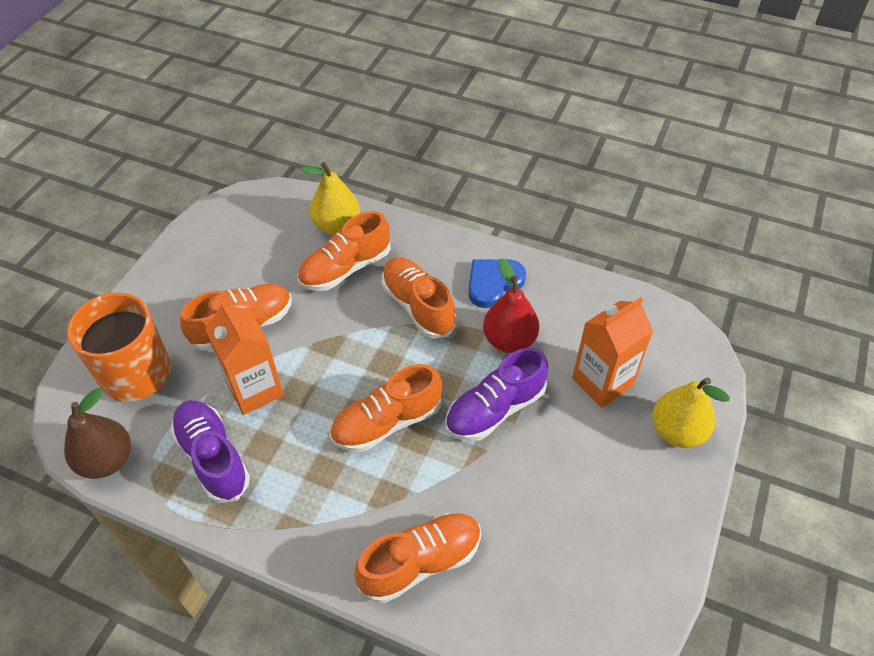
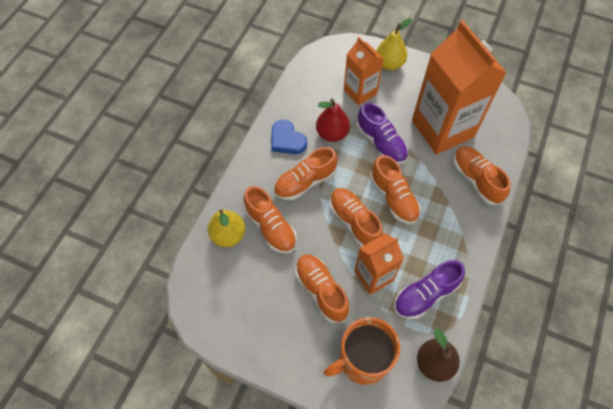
camera: 90 degrees left, 10 degrees up
(346, 367) = (354, 222): none -> orange shoe
(533, 513) = (442, 129): none -> orange carton

